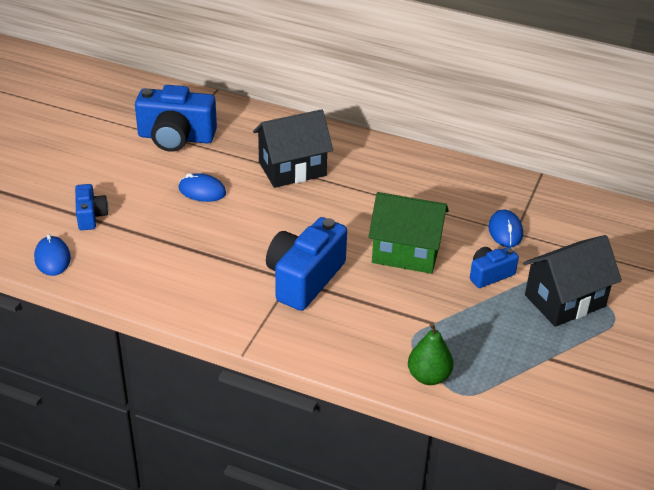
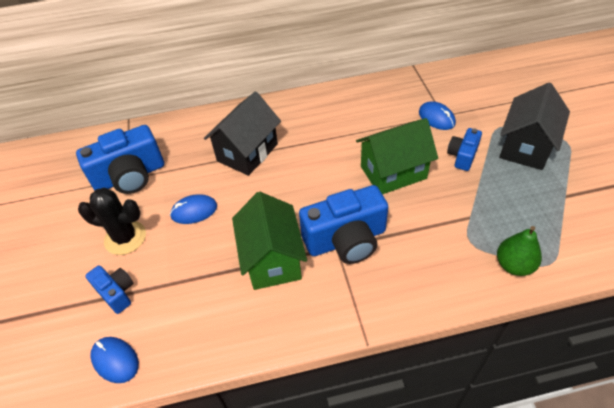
camera: 30 degrees left, 10 degrees up
(131, 182) = (125, 238): none -> black cactus
(229, 259) = (272, 259): none -> green house
(304, 279) = (346, 240): blue camera -> blue camera turned 105 degrees counterclockwise

